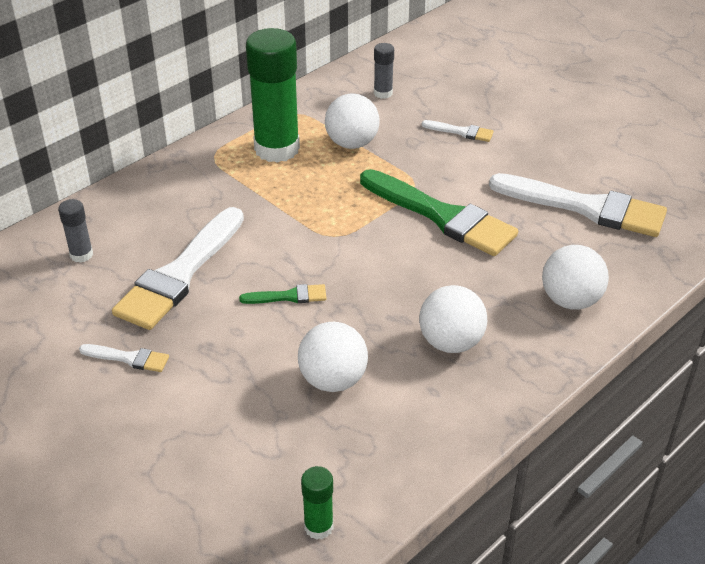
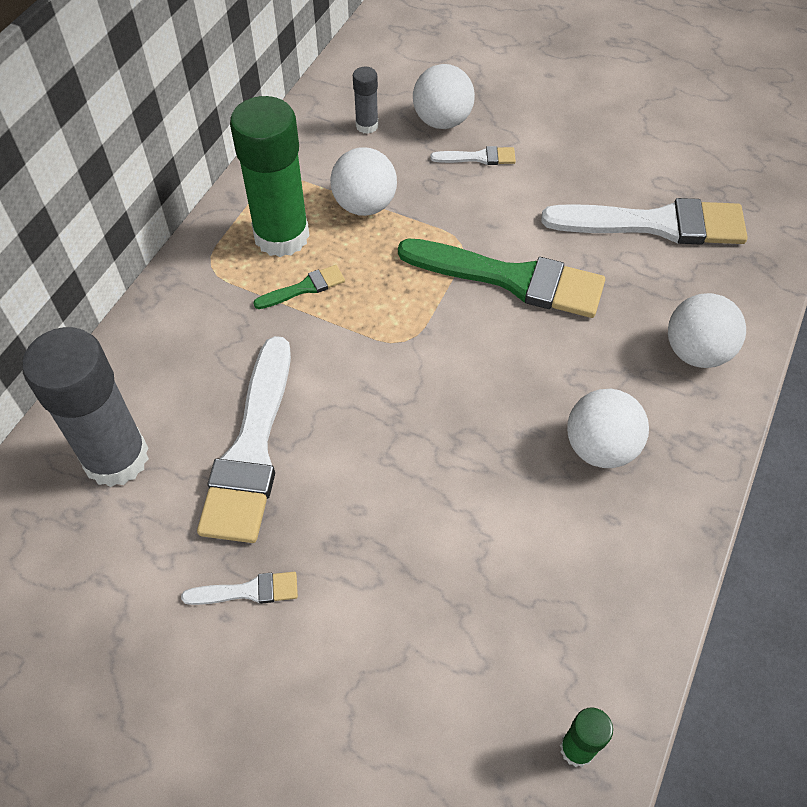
camera: 20 degrees left, 15 degrees up
(81, 255) = (116, 458): grey glue stick -> grey glue stick, size x2.21
(288, 296) = (394, 441): green brush -> green brush (304, 288)
(333, 380) = (498, 541): white ball -> white ball (442, 121)

